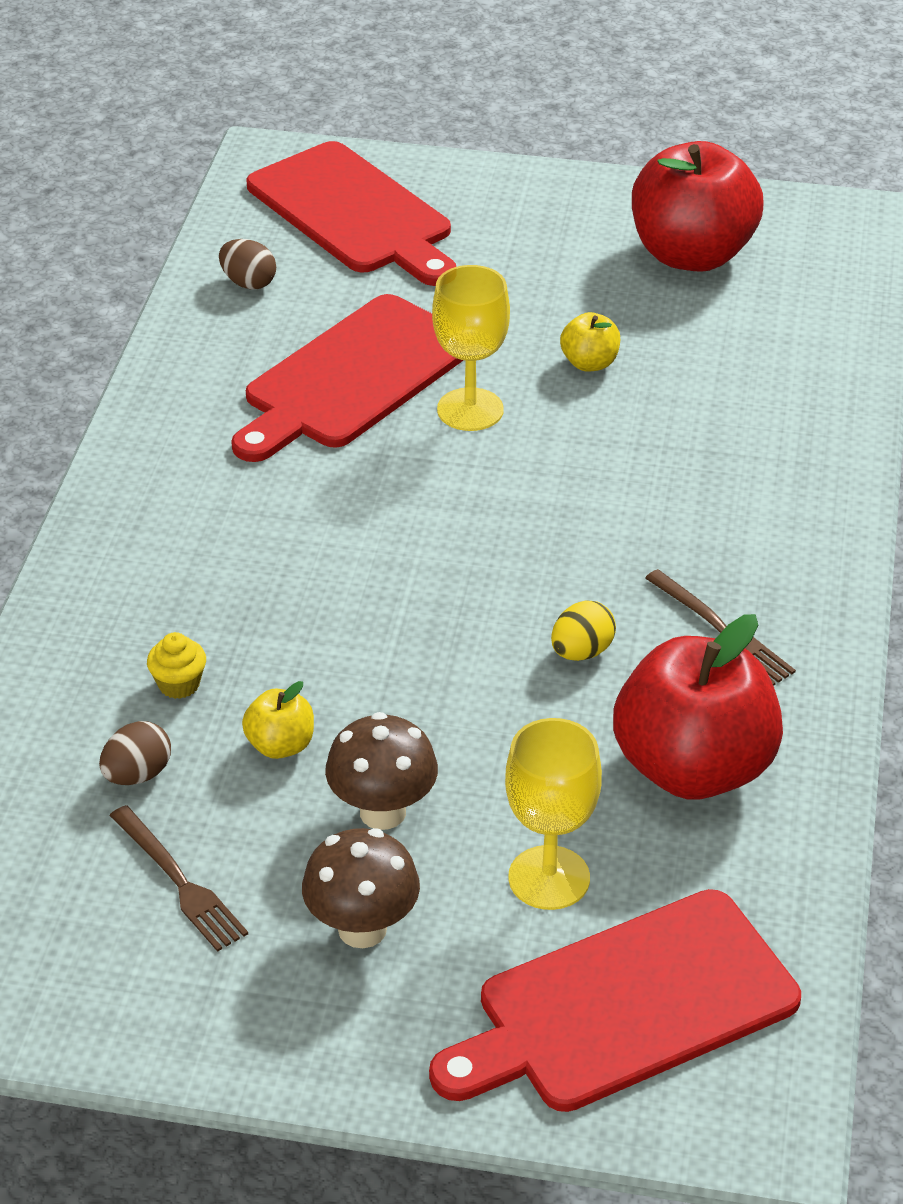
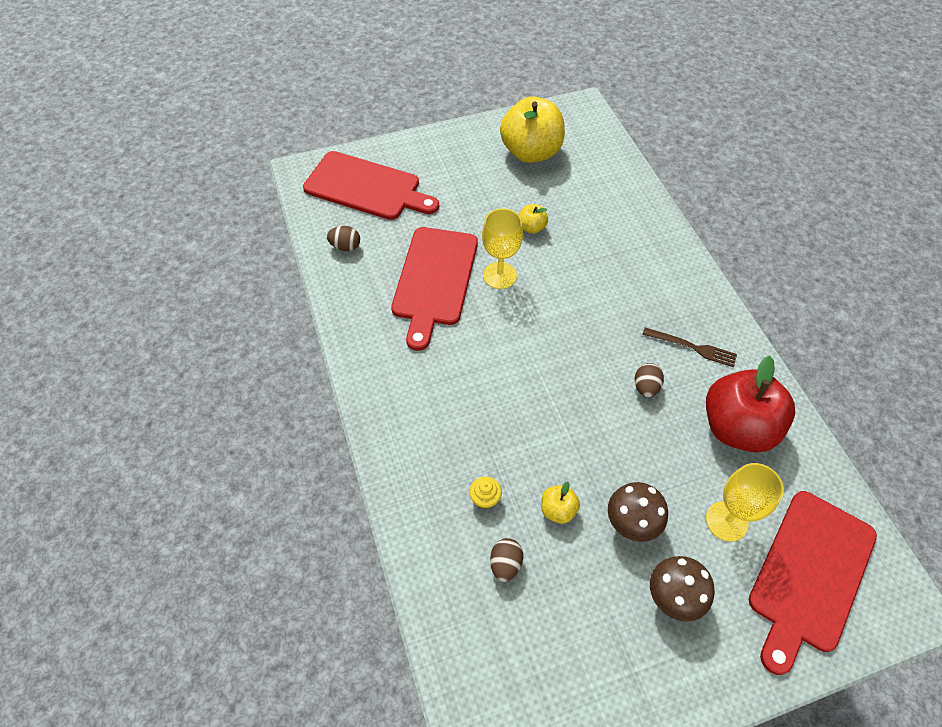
camera: 30 degrees left, 15 degrees up
(179, 882) = (572, 618): brown fork -> none
(581, 652) = (645, 387): yellow egg -> brown egg
(692, 255) = (531, 152): red apple -> yellow apple

